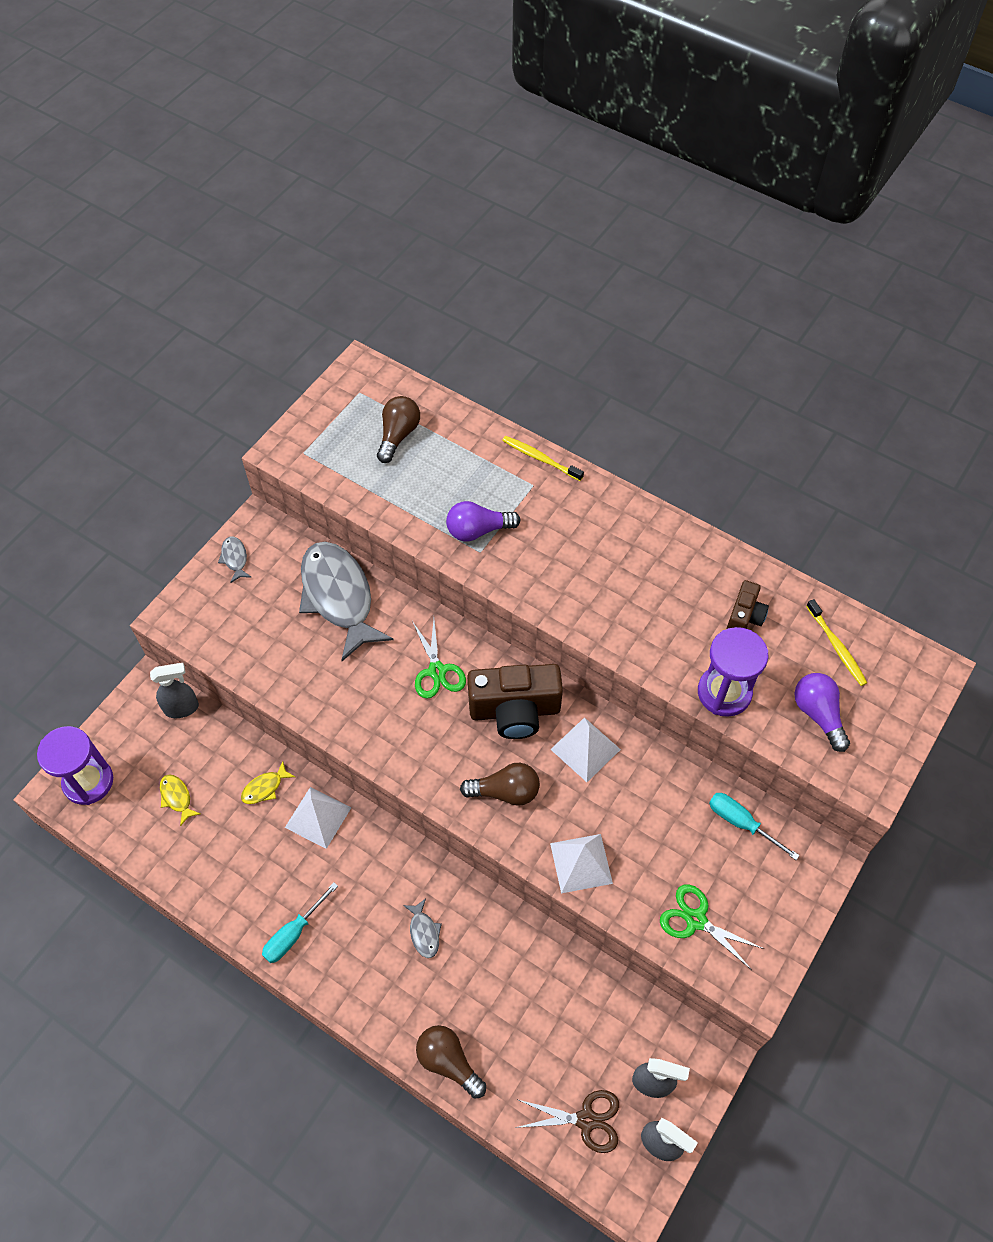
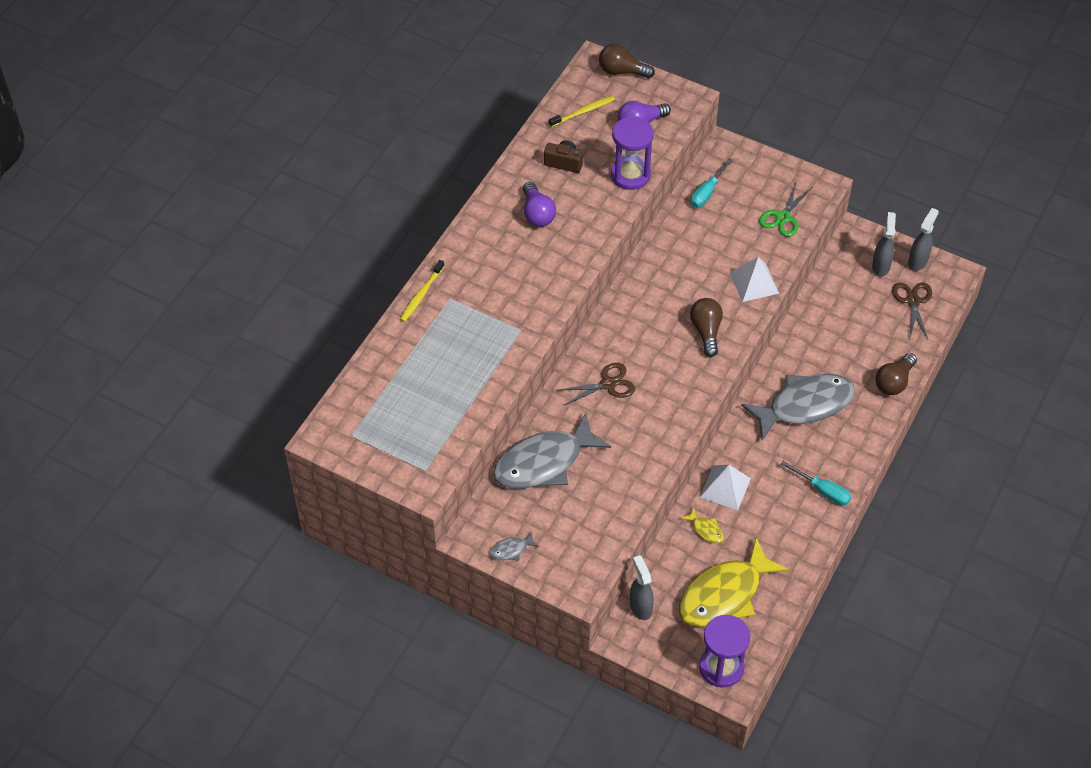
camera: 95 degrees left, 5 degrees down
(177, 797) = (725, 594): yellow fish -> yellow fish, size x2.49
(398, 435) = (401, 399): brown light bulb -> brown light bulb (622, 71)
(424, 932) = (804, 405): grey fish -> grey fish, size x2.49
(437, 671) = (608, 384): green scissors -> brown scissors
(478, 530) = (500, 332): purple light bulb -> purple light bulb (537, 213)
(515, 711) = (637, 330): brown camera -> none
(585, 749) = (663, 284): white pyramid -> none

